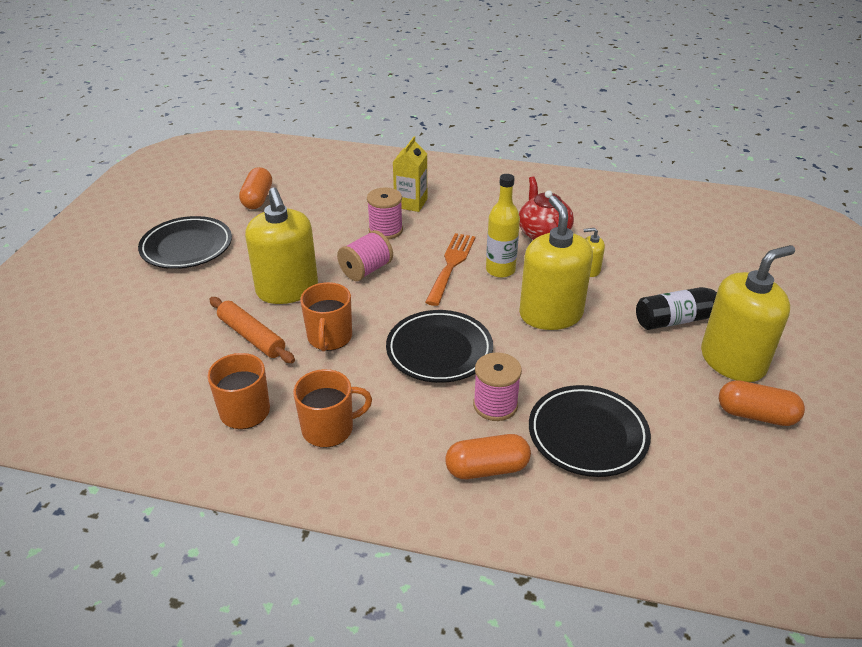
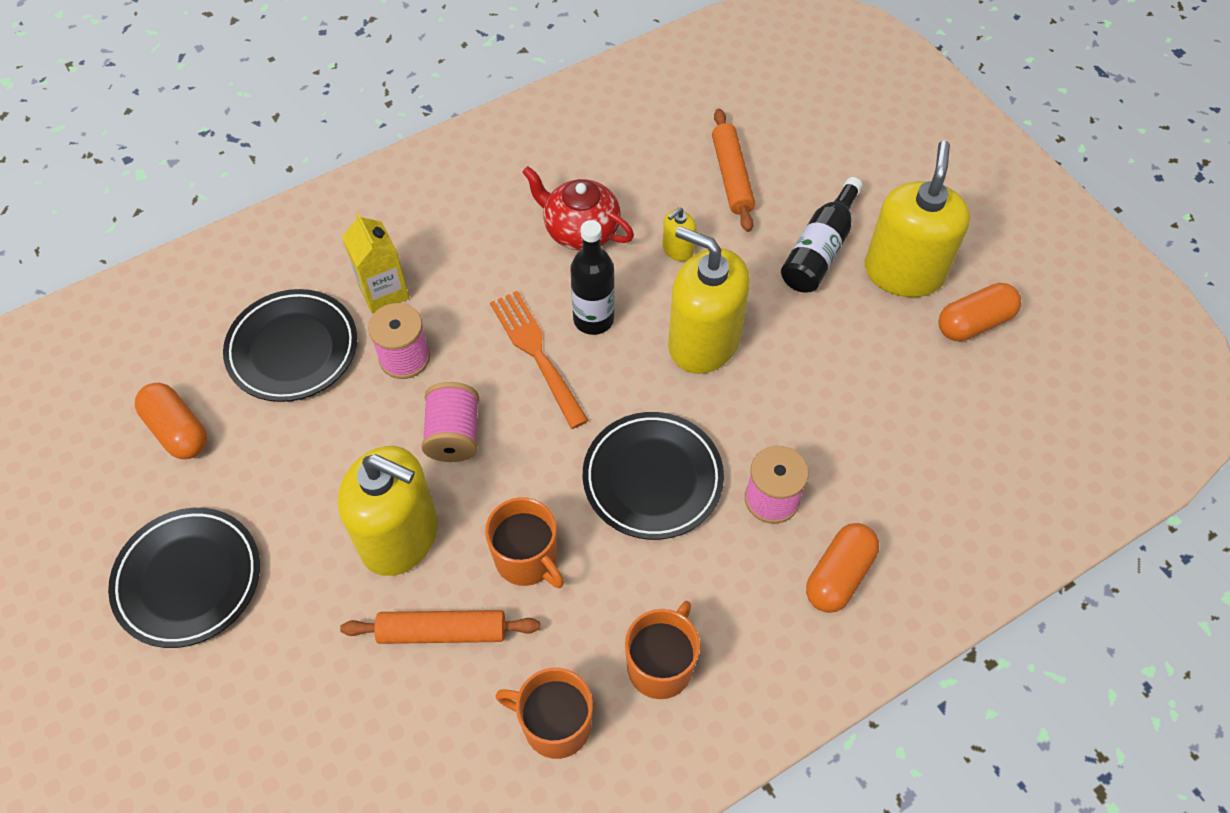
camera: 45 degrees left, 20 degrees up
(500, 270) = (593, 319): yellow bottle -> black bottle
(587, 435) = (876, 462): black plate -> black plate (293, 349)
(667, 258) = (731, 176): none -> orange rolling pin

